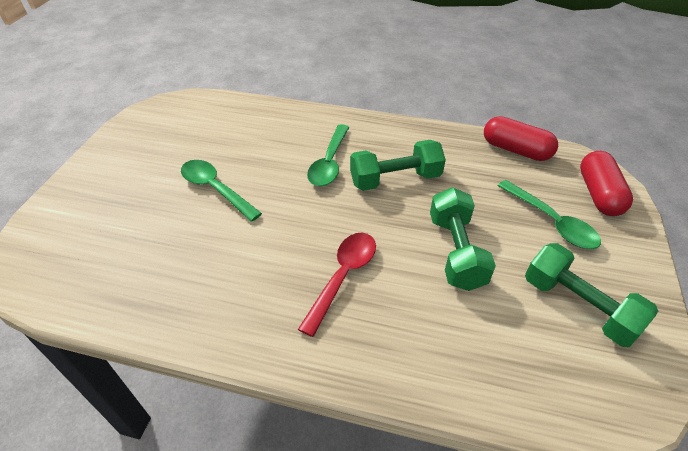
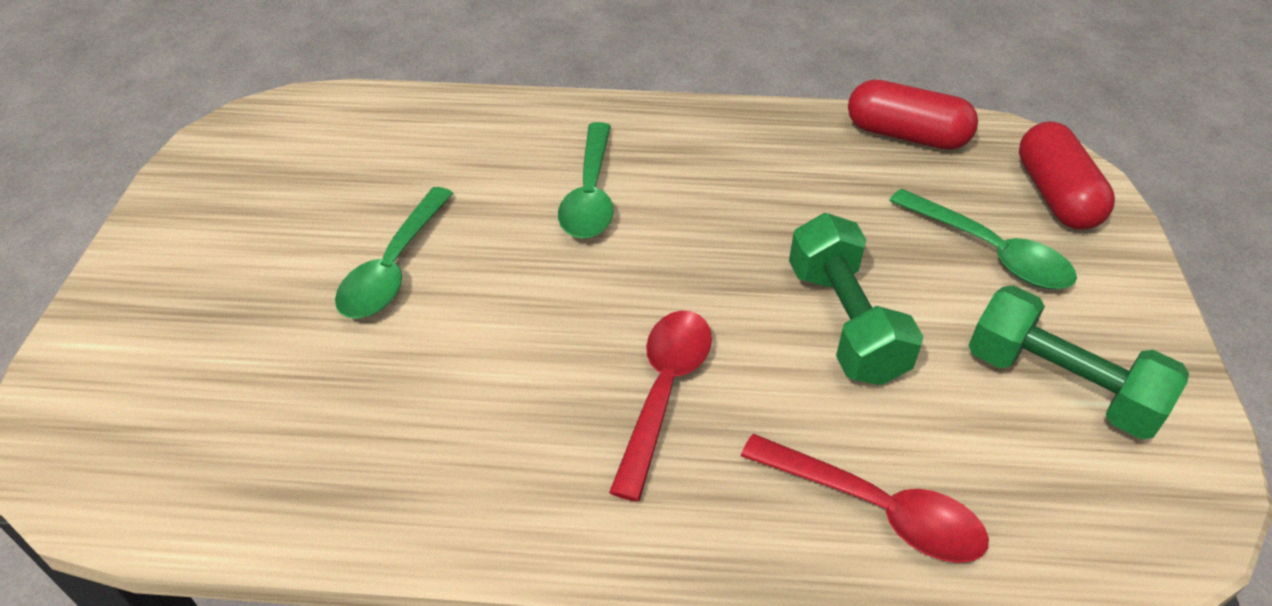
camera: 10 degrees left, 0 degrees up
(215, 189) = (394, 267): green spoon -> green spoon turned 105 degrees counterclockwise
(395, 179) = (713, 210): green dumbbell -> none
(449, 363) = (876, 509): none -> red spoon

